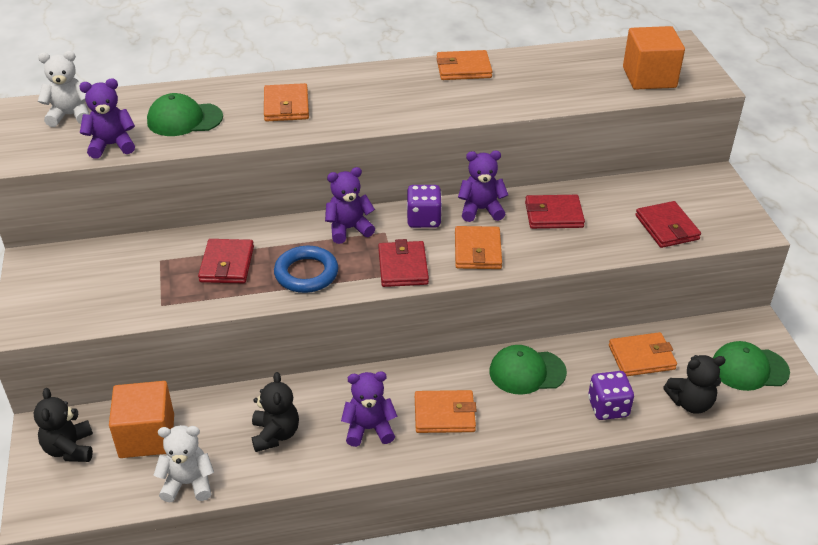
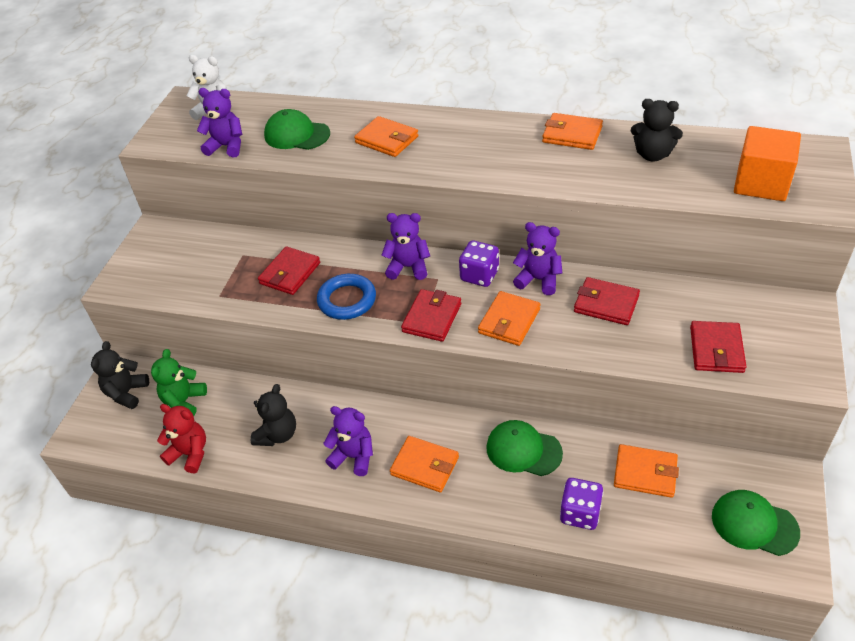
camera: 30 degrees right, 5 degrees up
(147, 436) = (184, 401): orange cube -> green teddy bear
(188, 483) = (190, 454): white teddy bear -> red teddy bear
(286, 106) = (387, 140): orange wallet -> orange wallet turned 75 degrees counterclockwise
(690, 403) = (667, 539): black teddy bear -> black teddy bear (652, 155)

